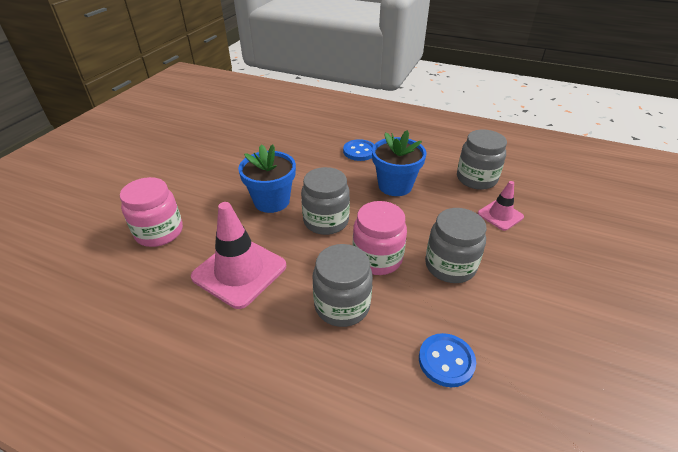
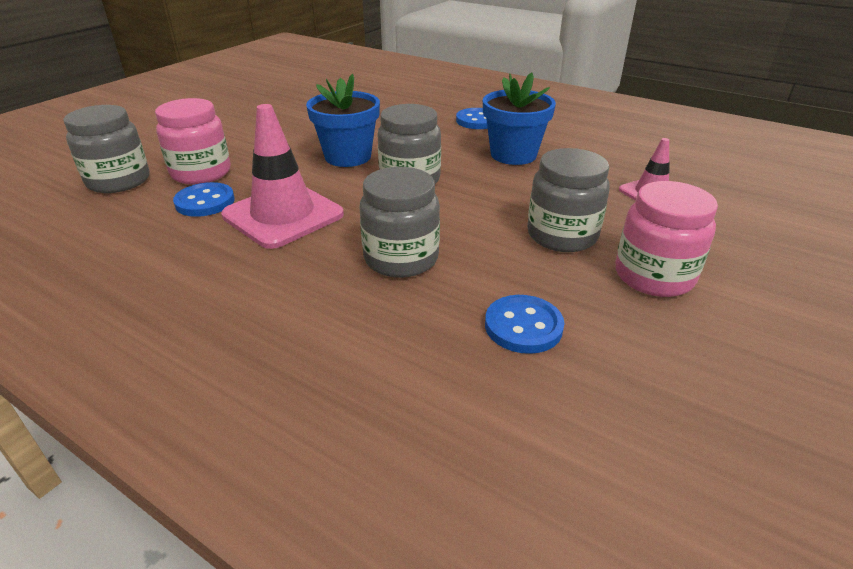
camera: 10 degrees right, 5 degrees down
(172, 264) = (205, 202): none -> blue button
(377, 258) = (464, 219): pink jar -> pink jar (654, 276)
(476, 179) = (628, 156): grey jar -> grey jar (119, 181)

